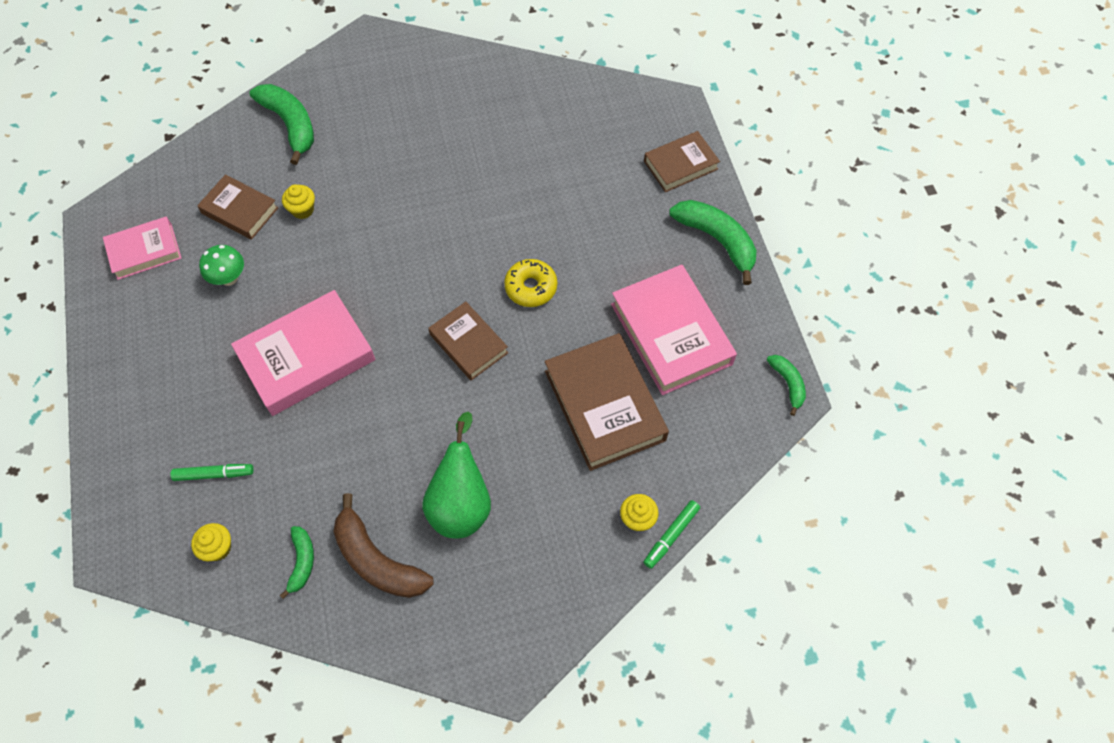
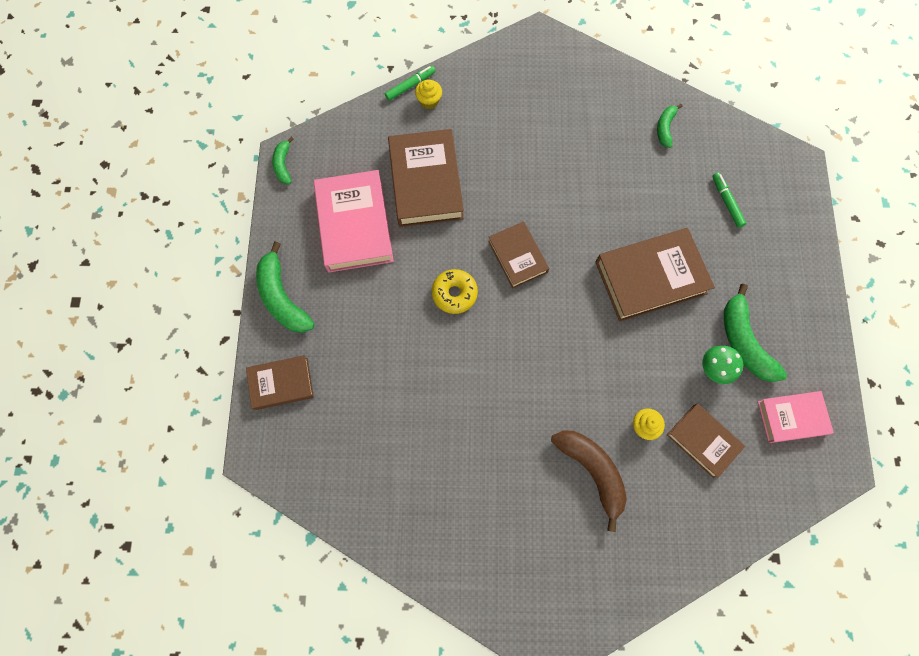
camera: 165 degrees left, 10 degrees up
(214, 474) = (726, 202): green marker -> green marker turned 60 degrees clockwise
(218, 548) = (723, 150): yellow cupcake -> none
(290, 125) = (648, 537): green banana -> green banana (744, 341)
(307, 357) = (650, 277): pink book -> brown book
(377, 560) = (613, 117): brown banana -> brown banana (592, 471)
(461, 502) = (548, 140): green pear -> none

